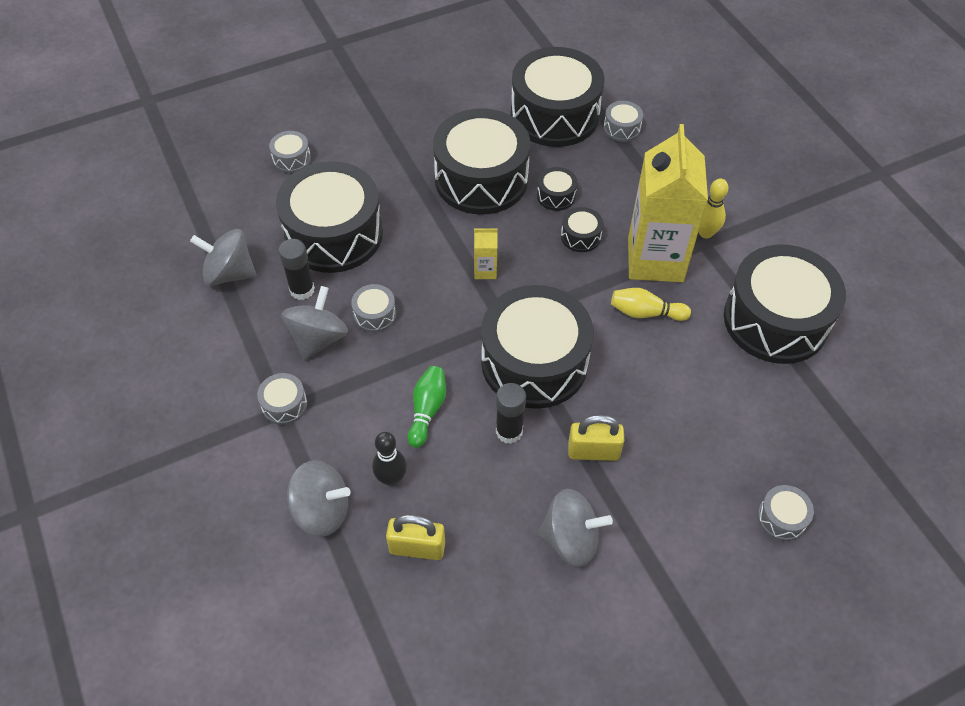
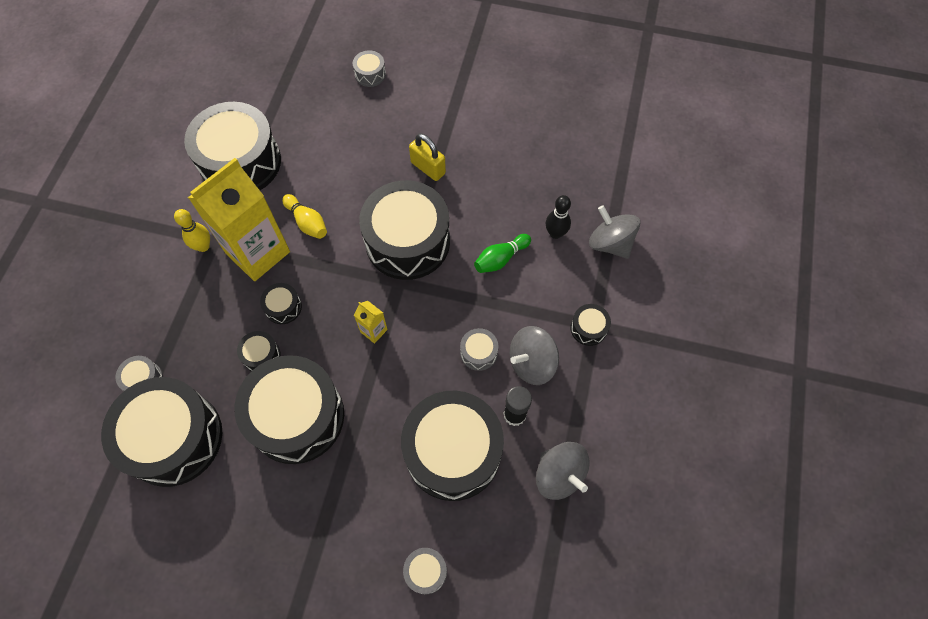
camera: 140 degrees left, 10 degrees up
(284, 405) = (588, 328): grey drum -> black drum
(417, 547) = (570, 187): yellow padlock -> none
(509, 431) = (464, 211): black glue stick -> none
(570, 539) = (485, 136): grey spinning top -> none

